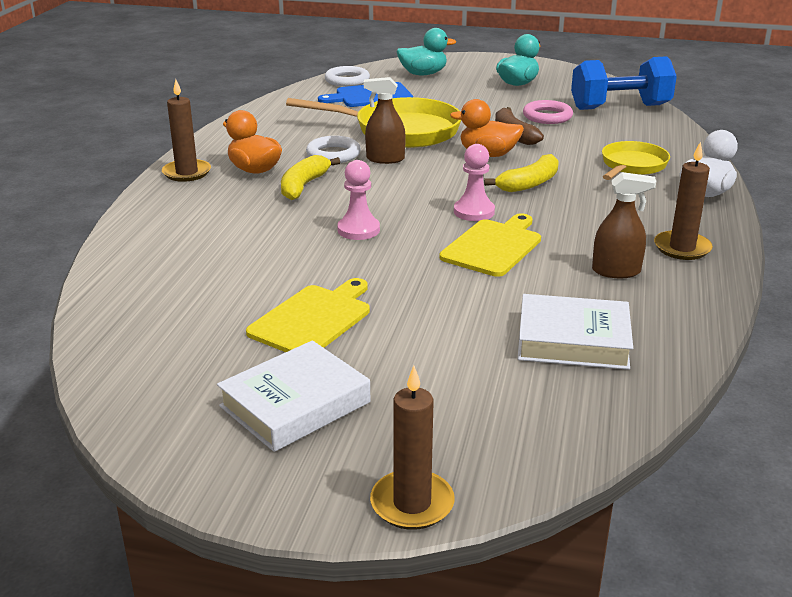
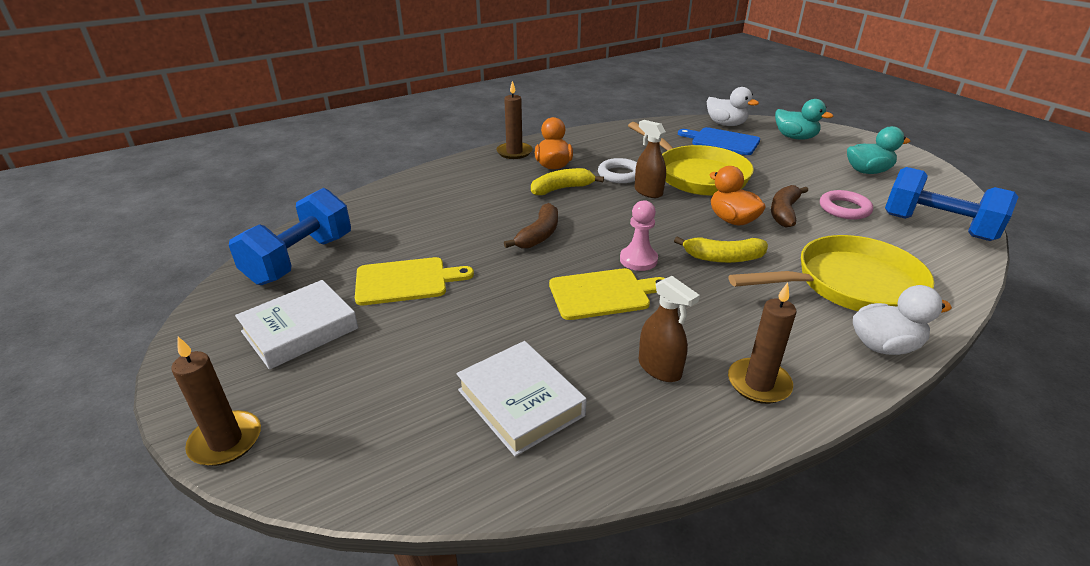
camera: 45 degrees right, 5 degrees up
(157, 359) = (300, 259): none -> blue dumbbell
(295, 404) = (300, 330): white book -> white book turned 45 degrees counterclockwise
(347, 80) = (726, 124): white ring -> white duck
(358, 230) = (539, 235): pink pawn -> brown banana
(632, 166) = (849, 285): yellow pan -> yellow pan, size x1.68

